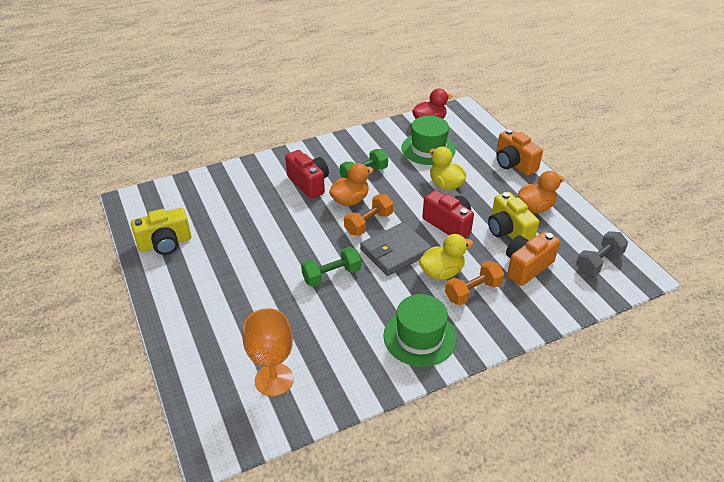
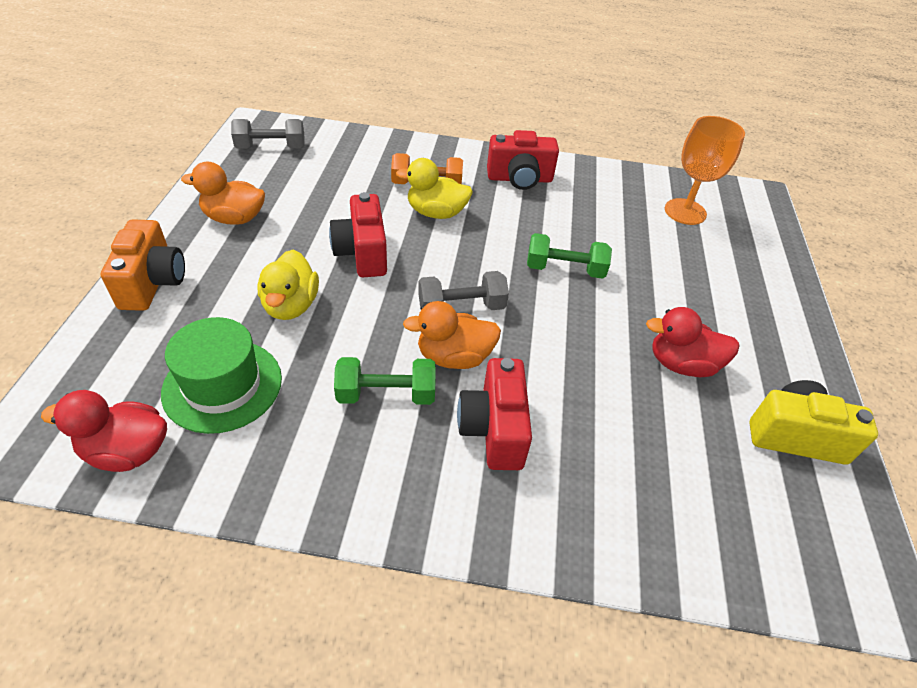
camera: 150 degrees left, 5 degrees up
(234, 251) = (682, 364): none -> red duck
(368, 223) = (461, 307): orange dumbbell -> grey dumbbell
(395, 251) = (463, 257): grey wallet -> none
(419, 337) = (519, 179): green hat -> red camera
(508, 231) = (308, 212): yellow camera -> none
(526, 267) = (344, 176): orange camera -> none

